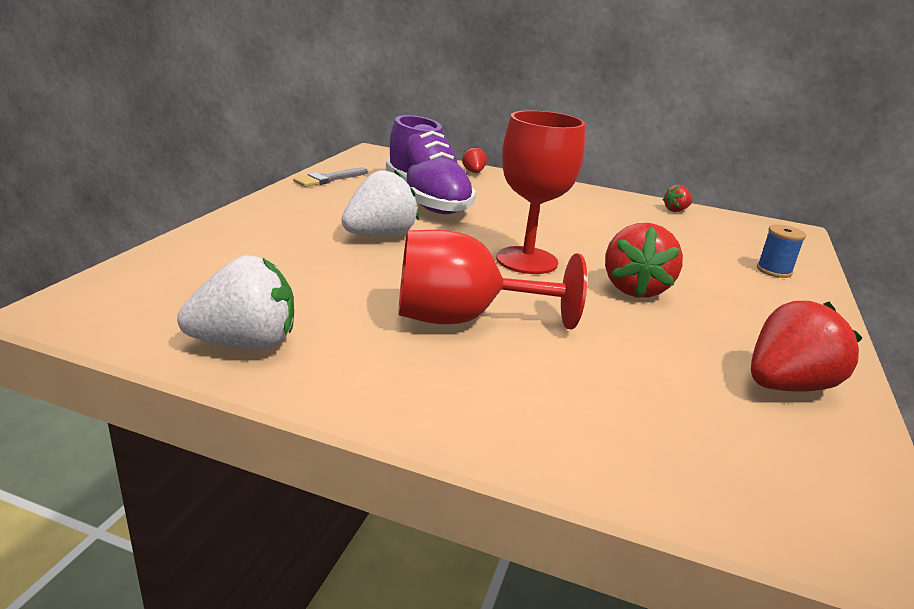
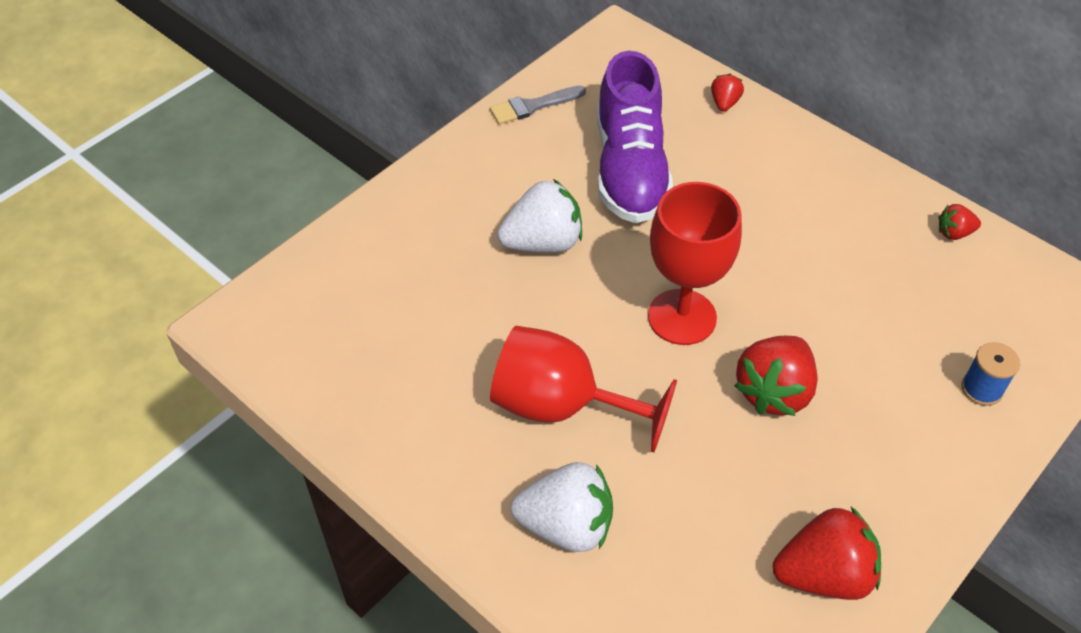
camera: 25 degrees right, 25 degrees up
(245, 343) = (361, 402): white strawberry -> white strawberry (566, 525)

